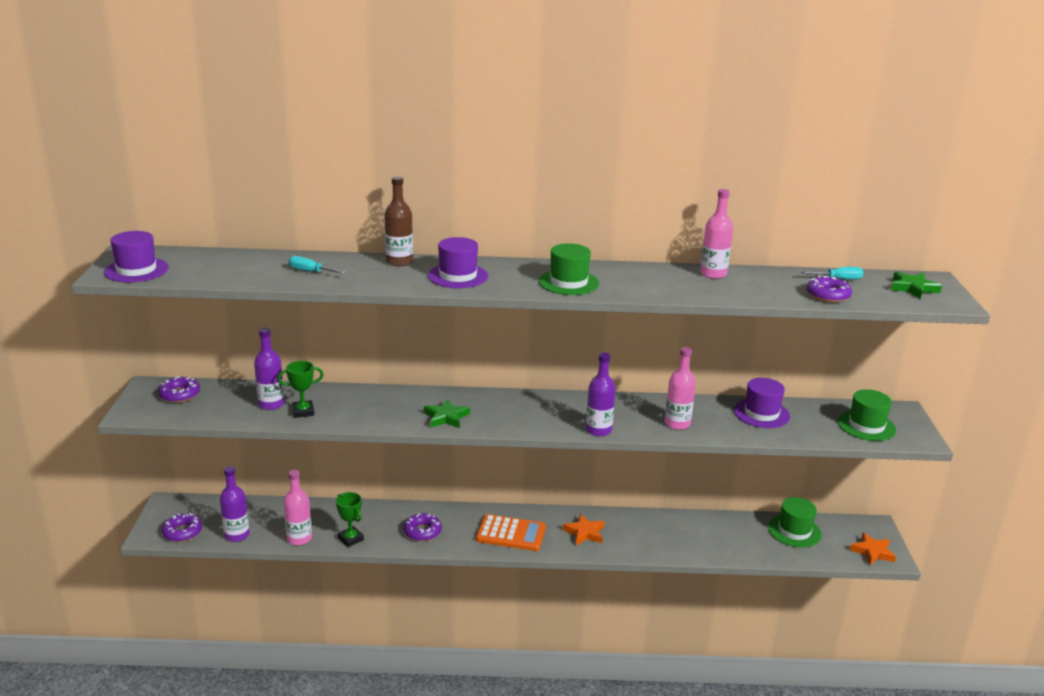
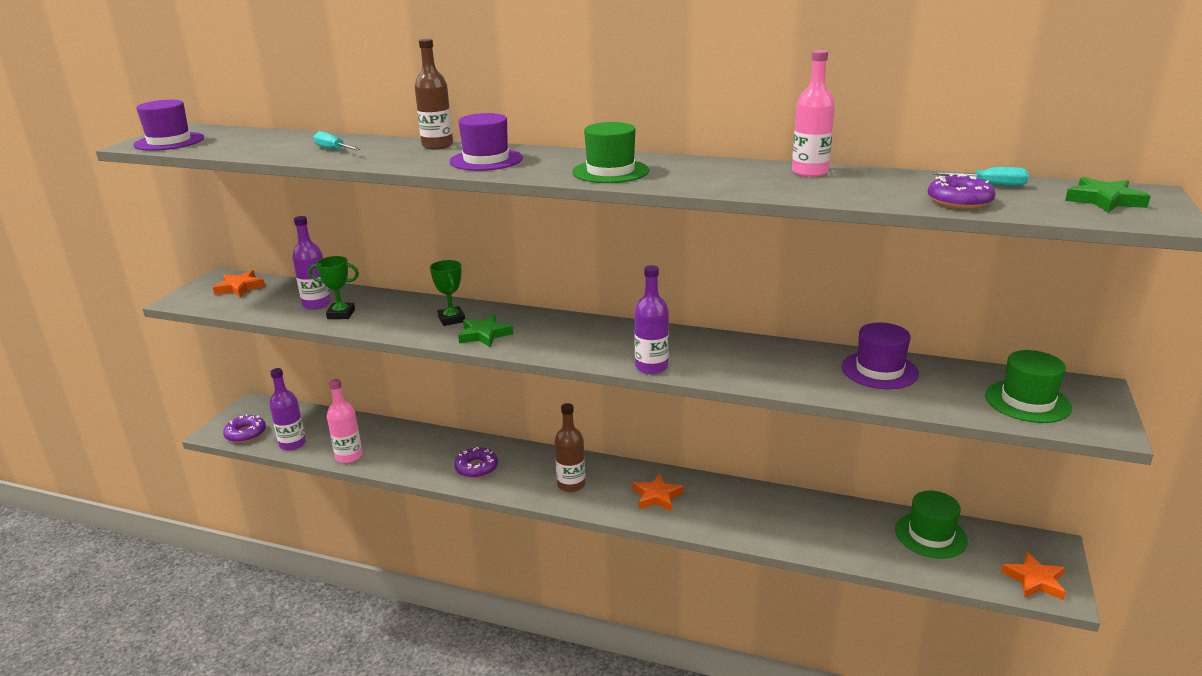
camera: 20 degrees right, 0 degrees up
(179, 395) = (240, 287): purple donut -> orange star
(350, 539) = (398, 464): green trophy -> green trophy (451, 319)
(511, 534) = (571, 484): orange calculator -> brown bottle
(677, 423) = (757, 370): pink bottle -> none

